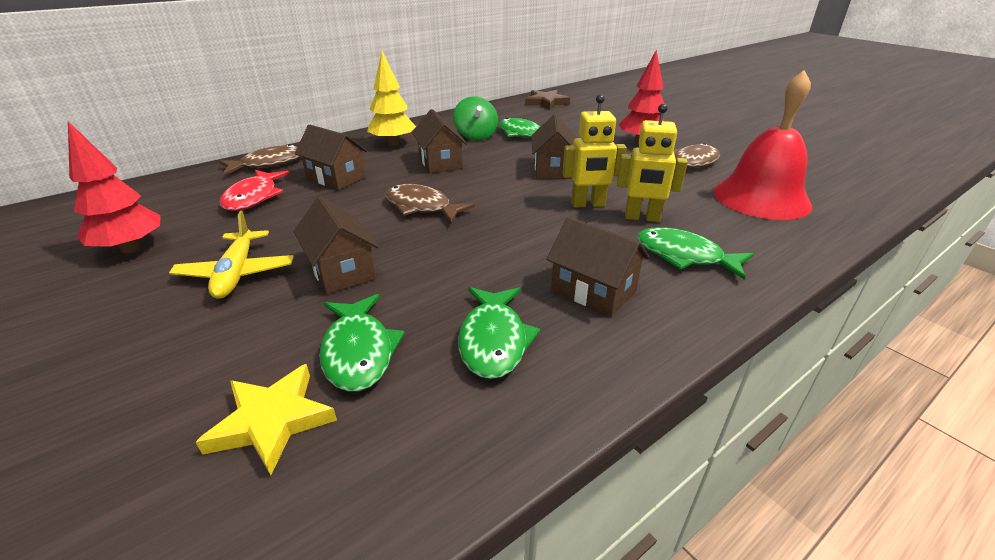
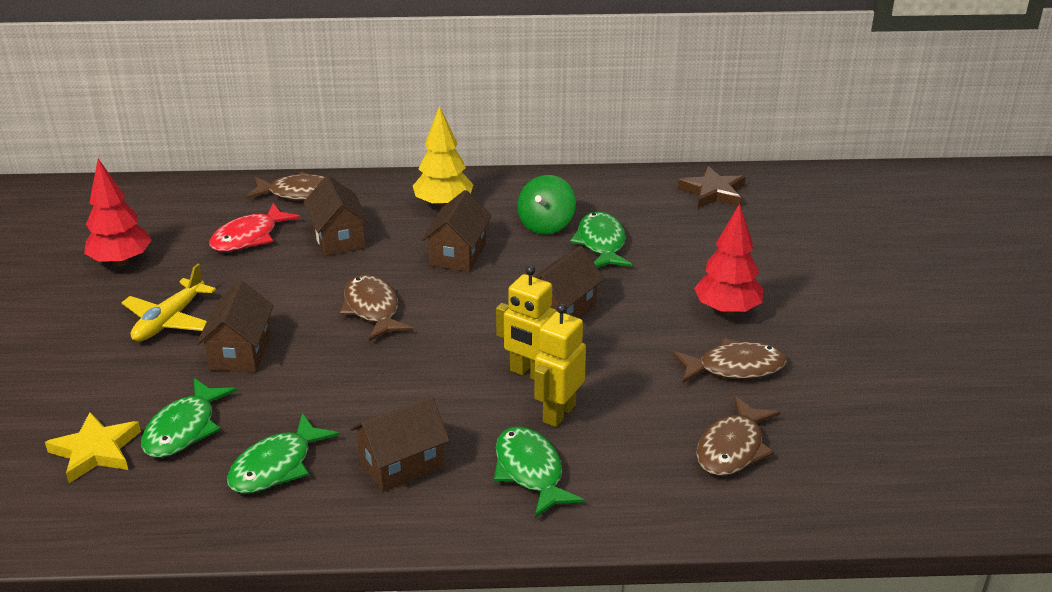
camera: 35 degrees right, 0 degrees up
(593, 291) = (401, 464): brown house -> brown house turned 75 degrees clockwise
(642, 218) = (558, 413): yellow robot -> yellow robot turned 75 degrees clockwise
(761, 198) = (732, 448): red bell -> brown fish

